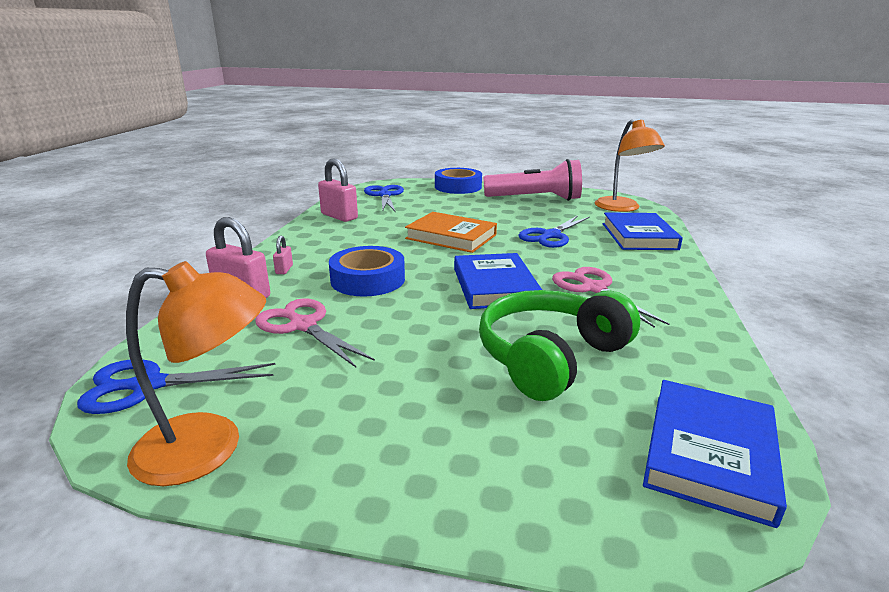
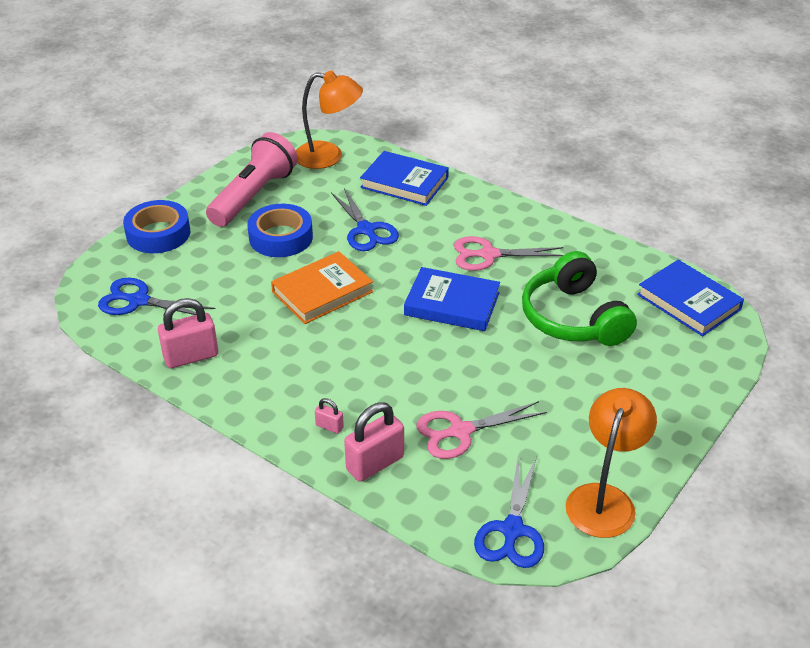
camera: 65 degrees left, 15 degrees up
(368, 279) = (391, 374): blue tape -> blue tape (281, 237)

